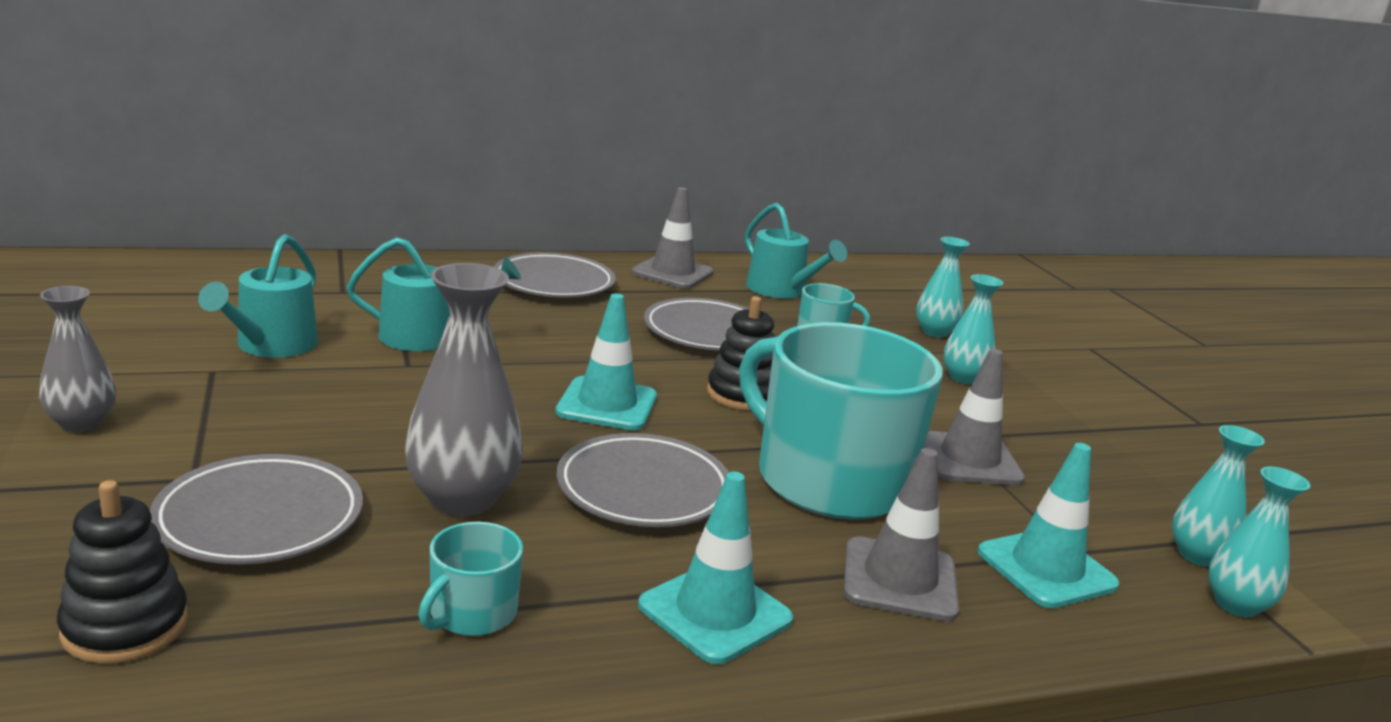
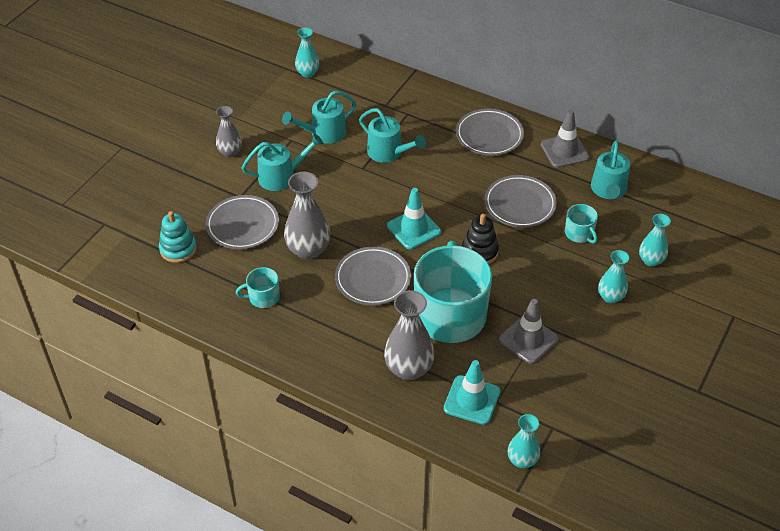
camera: 50 degrees right, 25 degrees up
(125, 626) = (178, 249): black stacking toy -> turquoise stacking toy
(256, 421) = (281, 176): none -> turquoise watering can
(715, 613) = (330, 341): turquoise traffic cone -> none
(899, 579) = (409, 369): grey traffic cone -> grey vase
(1197, 556) = (548, 436): turquoise vase -> turquoise vase (307, 73)

